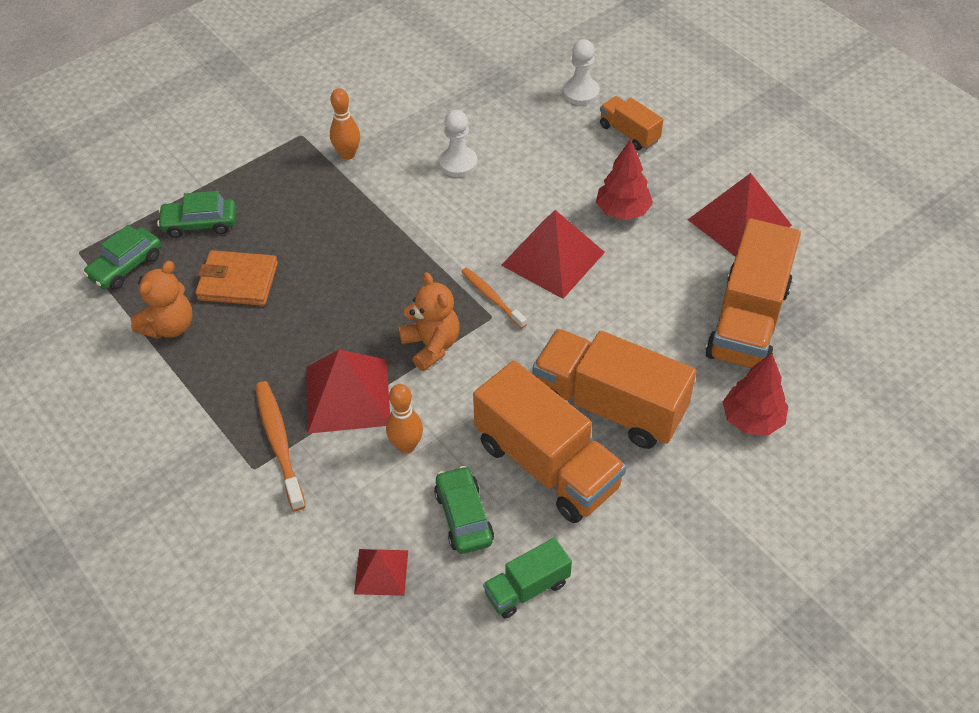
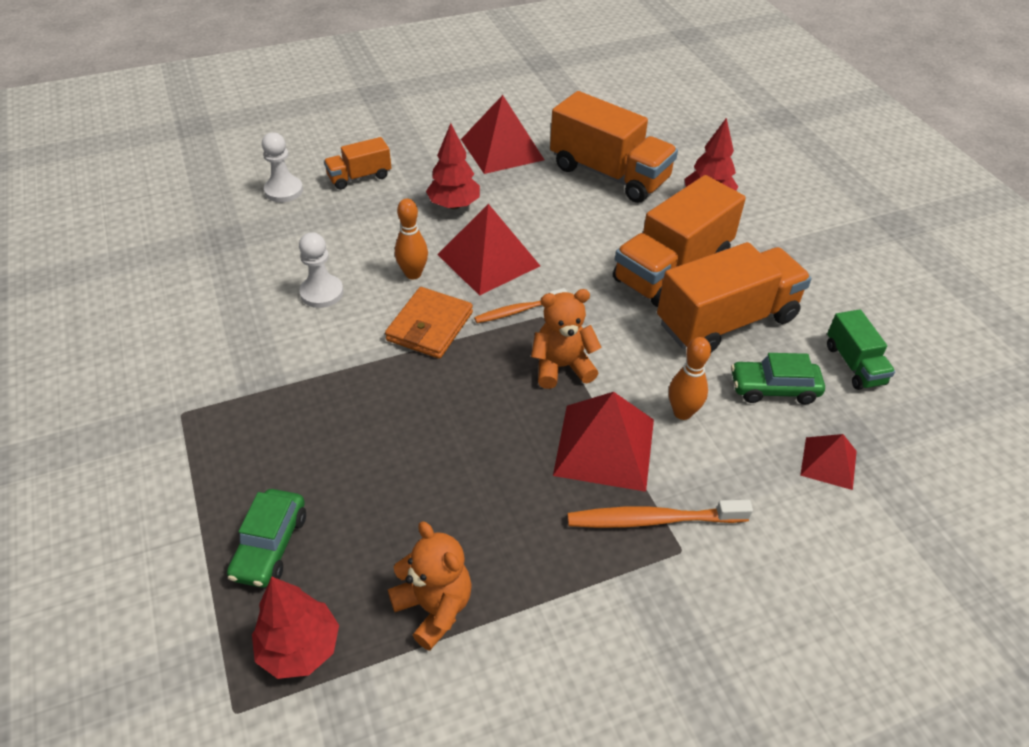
camera: 75 degrees left, 5 degrees down
(126, 266) = (299, 648): green car -> red tree
(238, 282) = (393, 520): orange wallet -> orange wallet (430, 326)
(347, 154) = (246, 377): orange bowling pin -> orange bowling pin (413, 274)

